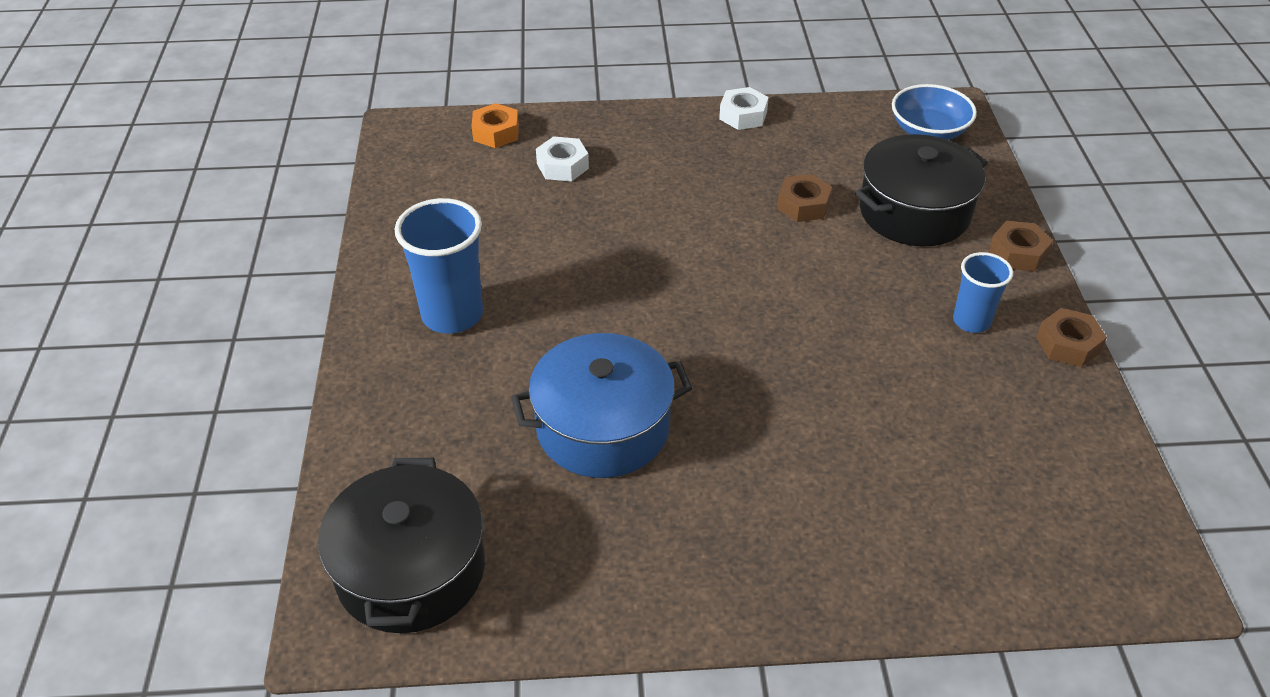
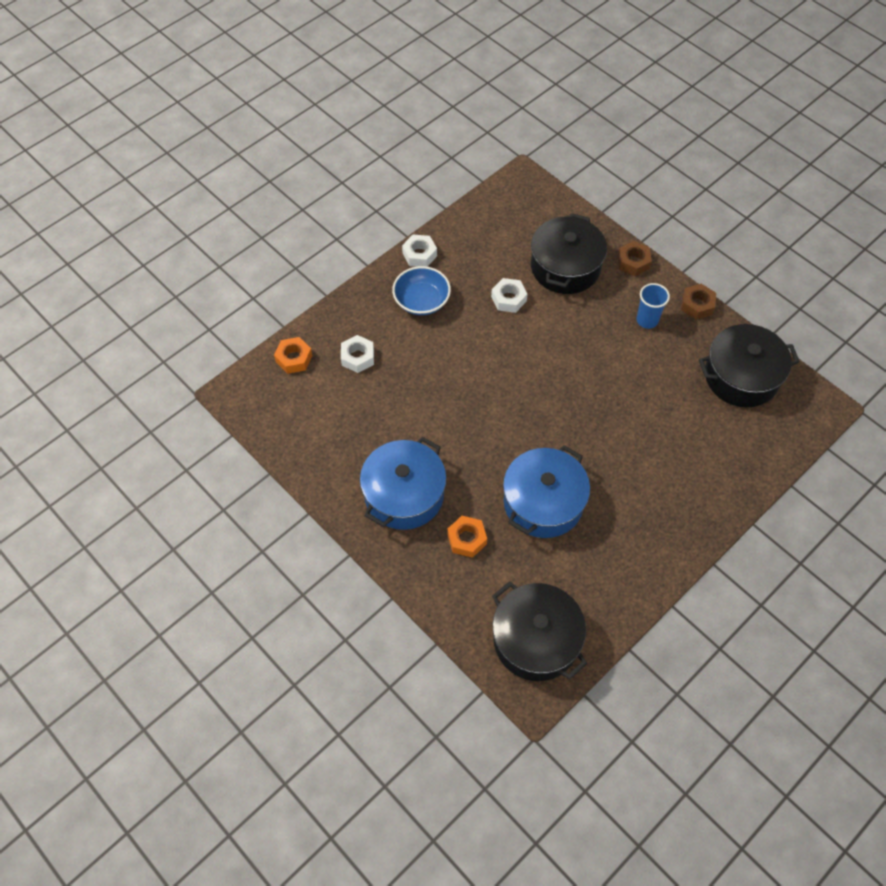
camera: 40 degrees left, 15 degrees up
(452, 315) = (404, 494): blue cup -> blue pot
(465, 403) = (467, 539): none -> orange nut
(803, 205) = (508, 299): brown nut -> white nut
(928, 131) = (525, 204): blue bowl -> blue bowl (421, 301)
(1054, 462) = (741, 376): none -> black pot

